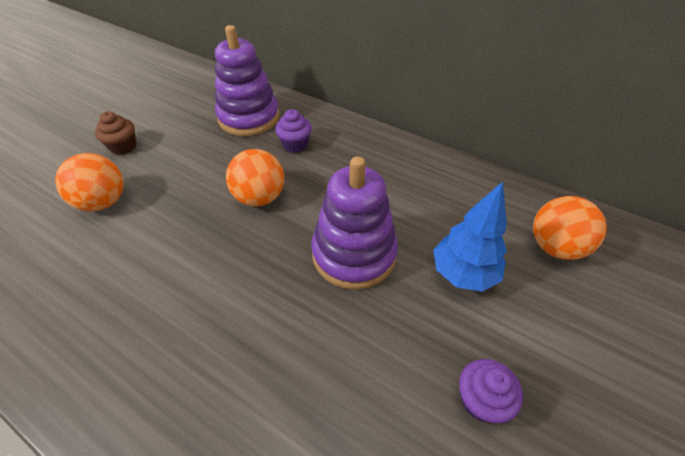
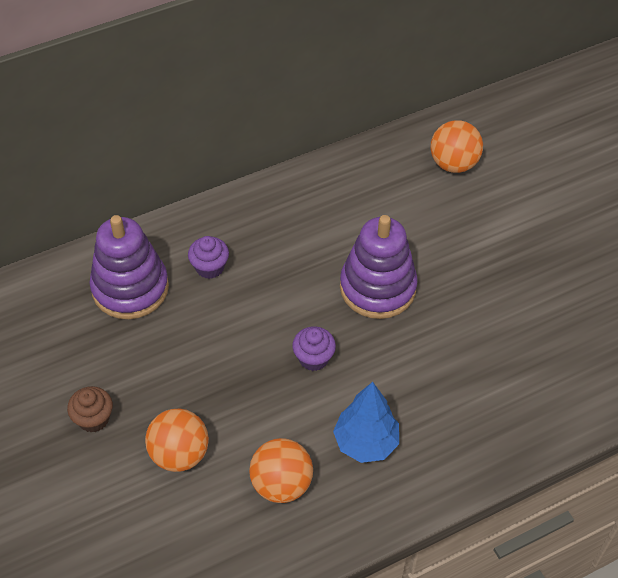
camera: 60 degrees left, 5 degrees up
(260, 197) = (266, 325): orange ball -> orange ball (281, 484)
(463, 273) = (440, 231): blue tree -> blue tree (366, 443)
(481, 400) = (530, 280): purple cupcake -> purple cupcake (313, 358)

